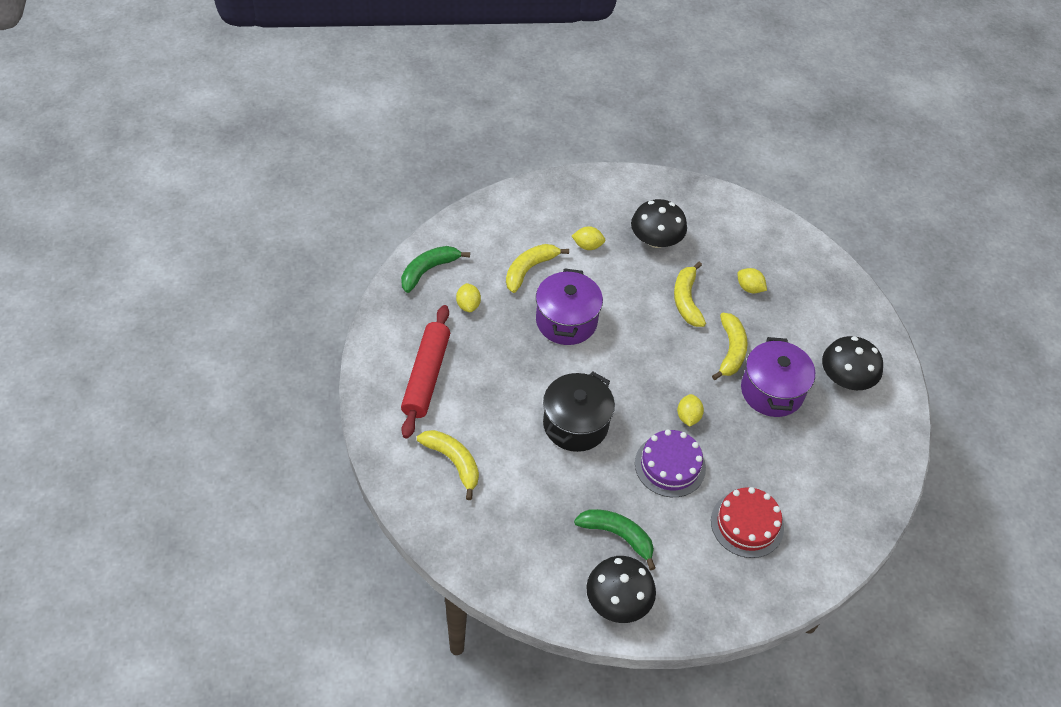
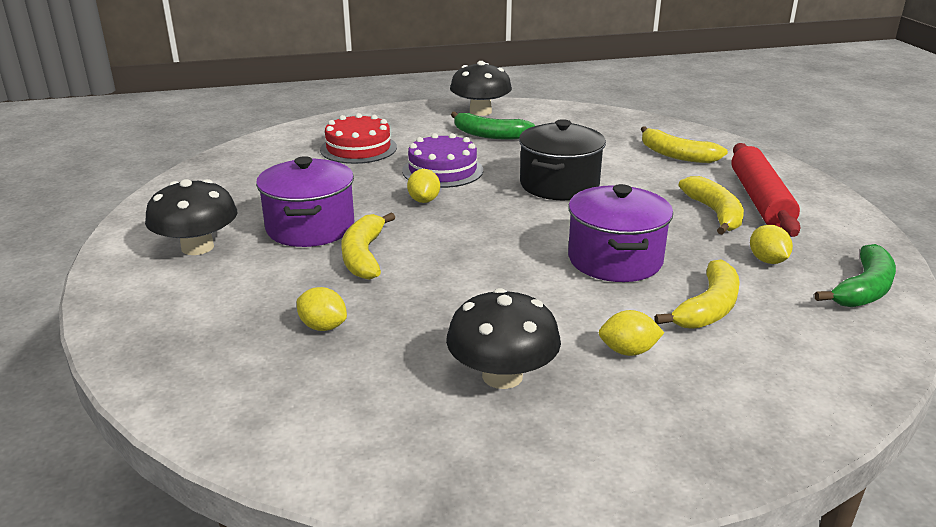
camera: 175 degrees right, 25 degrees down
(686, 300) = (434, 300): yellow banana -> yellow banana (714, 213)

